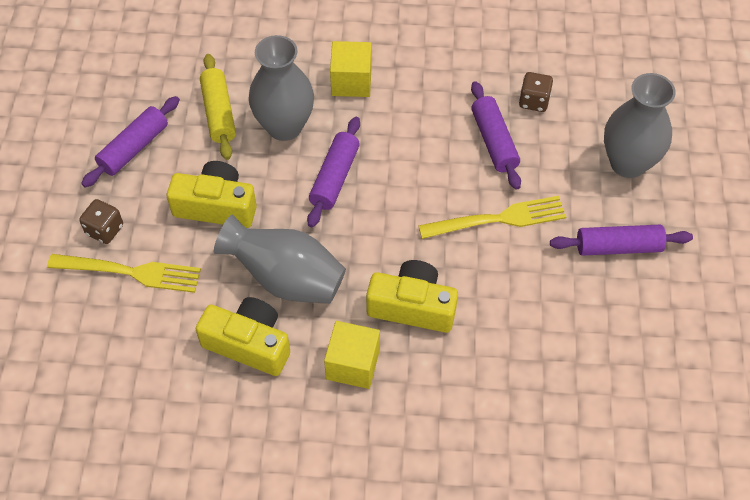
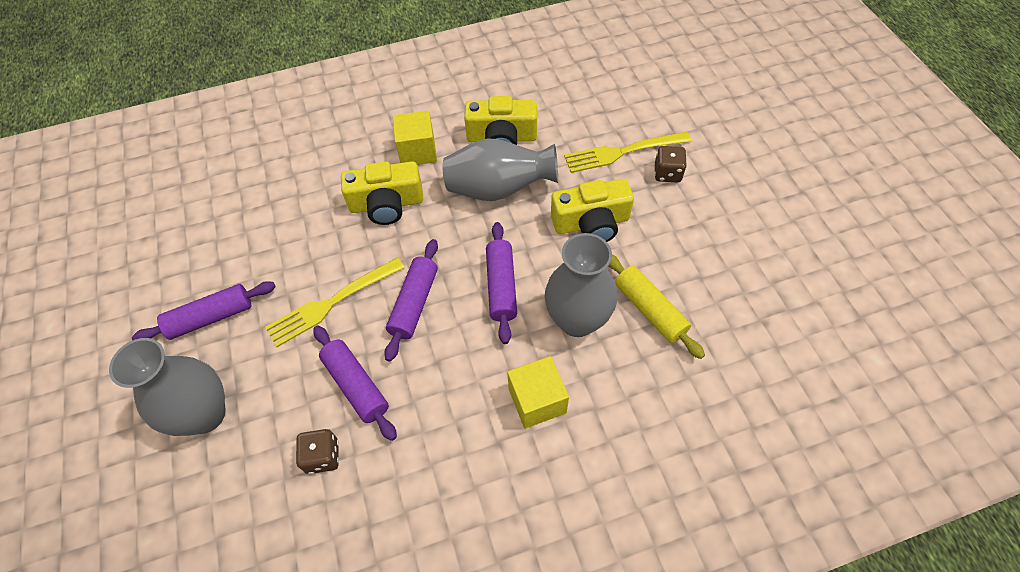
camera: 160 degrees right, 0 degrees up
(134, 148) = (700, 246): purple rolling pin -> purple rolling pin (414, 304)

